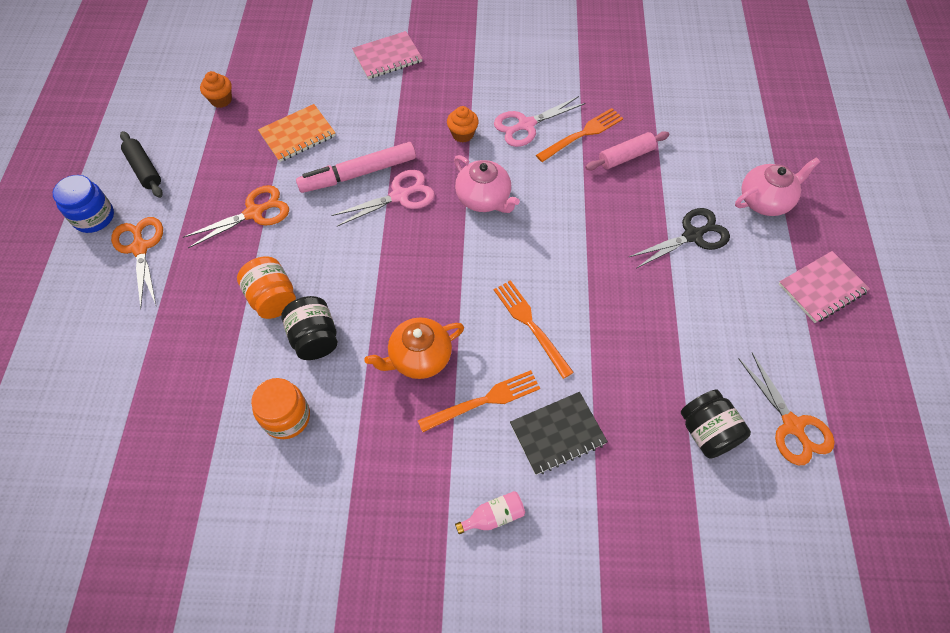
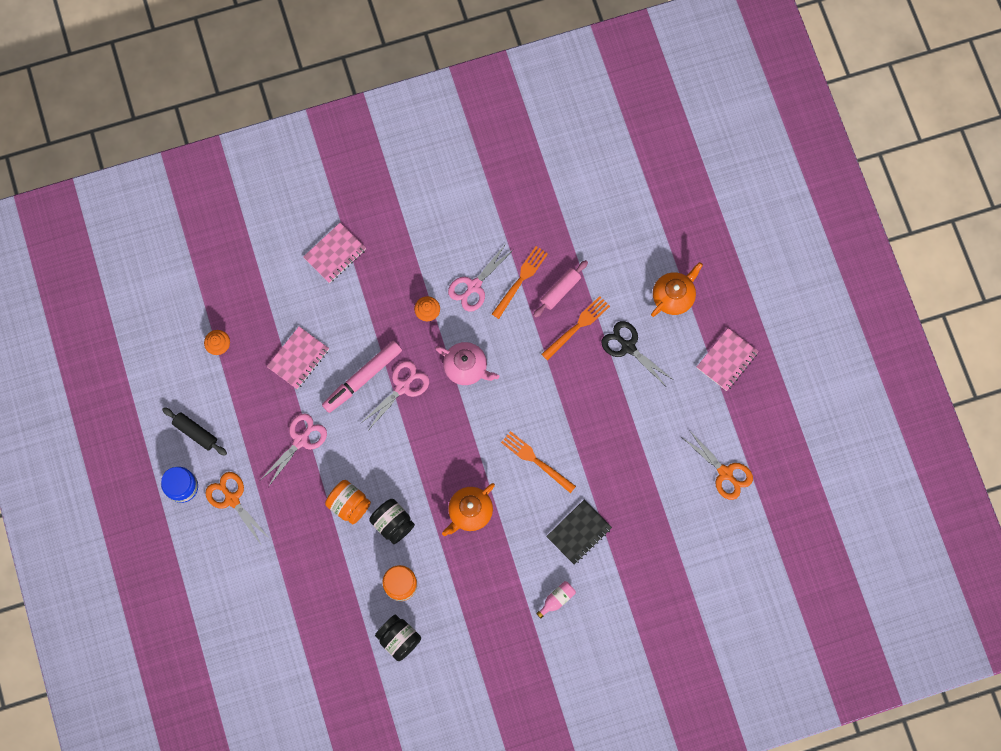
camera: 20 degrees left, 15 degrees up
(254, 213) = (300, 440): orange scissors -> pink scissors
(297, 135) = (298, 358): orange notebook -> pink notebook
(485, 400) = (524, 526): orange fork -> orange fork (578, 326)
(693, 236) = (628, 347): black scissors -> black scissors turned 90 degrees counterclockwise
(707, 432) = (672, 497): black jar -> black jar (399, 639)
(765, 201) = (673, 296): pink teapot -> orange teapot

